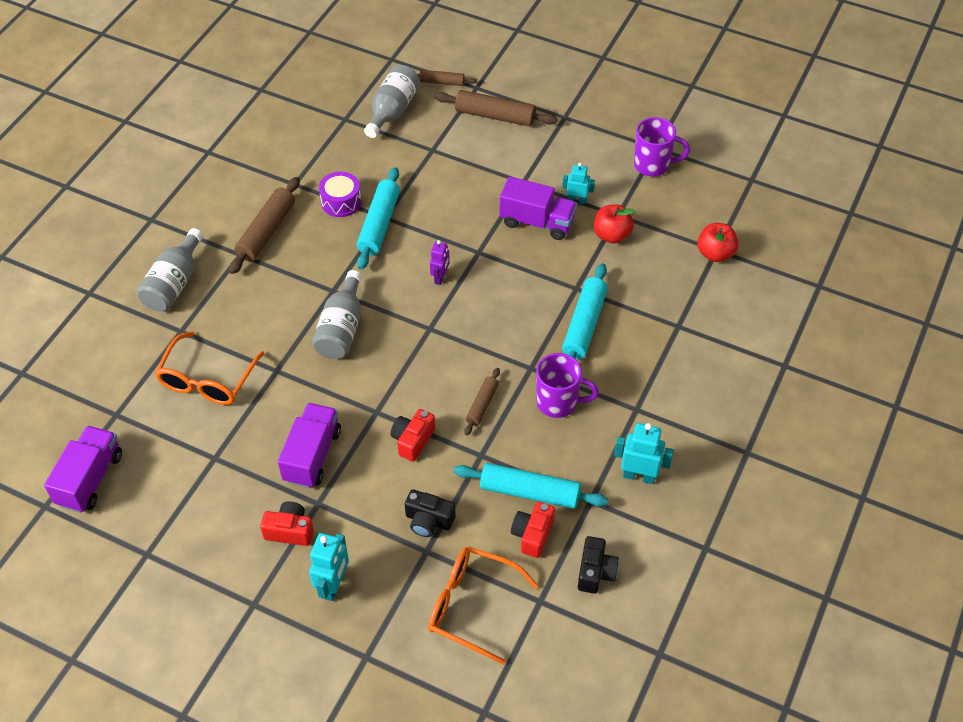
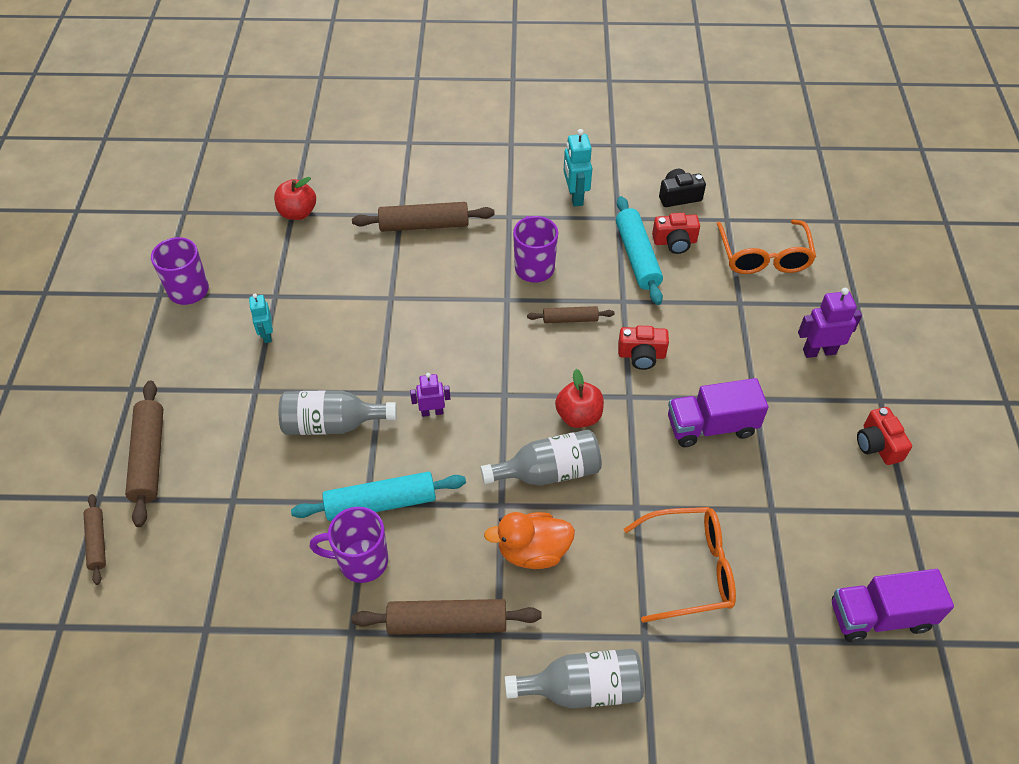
camera: 115 degrees left, 0 degrees up
(284, 294) = (533, 551): none -> orange duck
(290, 531) = (796, 407): red camera -> red camera (878, 445)
(333, 585) = (819, 351): turquoise robot -> purple robot
(341, 202) = (361, 561): purple drum -> purple mug
(392, 111) = (172, 577): grey bottle -> grey bottle (332, 424)
(428, 520) = (712, 312): black camera -> none
(537, 222) = (313, 357): purple truck -> none
(584, 325) = (434, 278): turquoise rolling pin -> none
(611, 235) = (306, 292): red apple -> red apple (578, 416)
(655, 339) = (424, 225): none -> brown rolling pin

